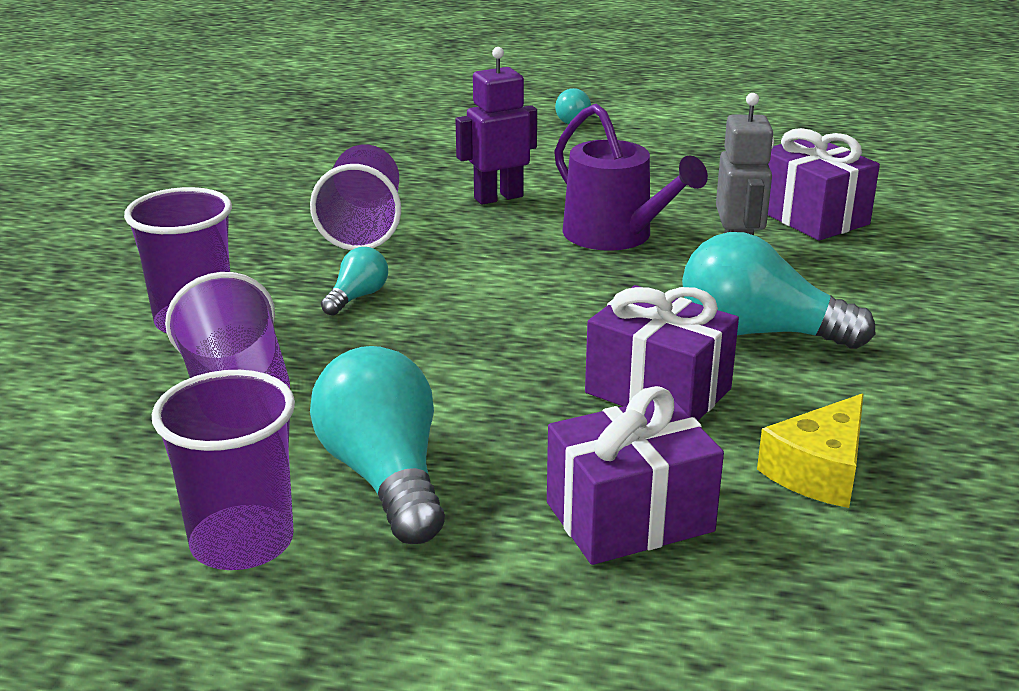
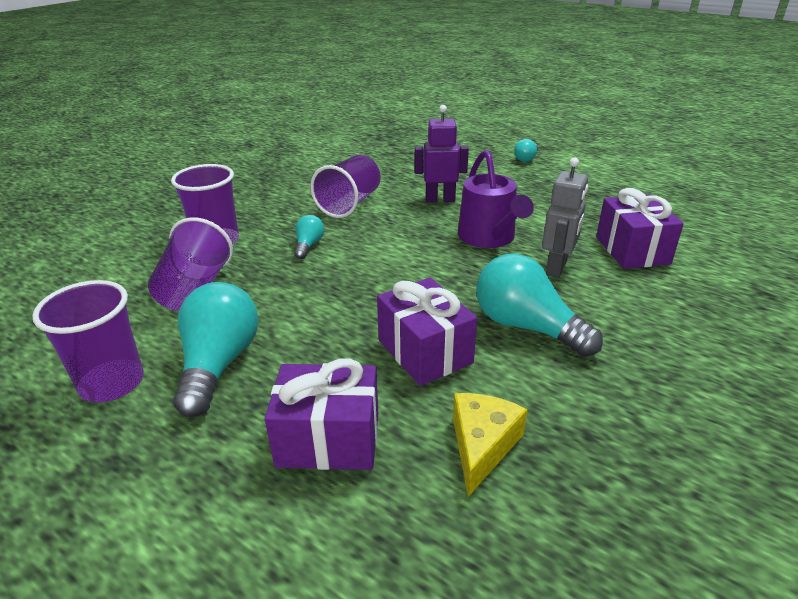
camera: 25 degrees right, 5 degrees up
(357, 297) = (308, 245): turquoise light bulb -> turquoise light bulb turned 45 degrees counterclockwise
(818, 471) = (482, 445): yellow cheese -> yellow cheese turned 135 degrees clockwise

